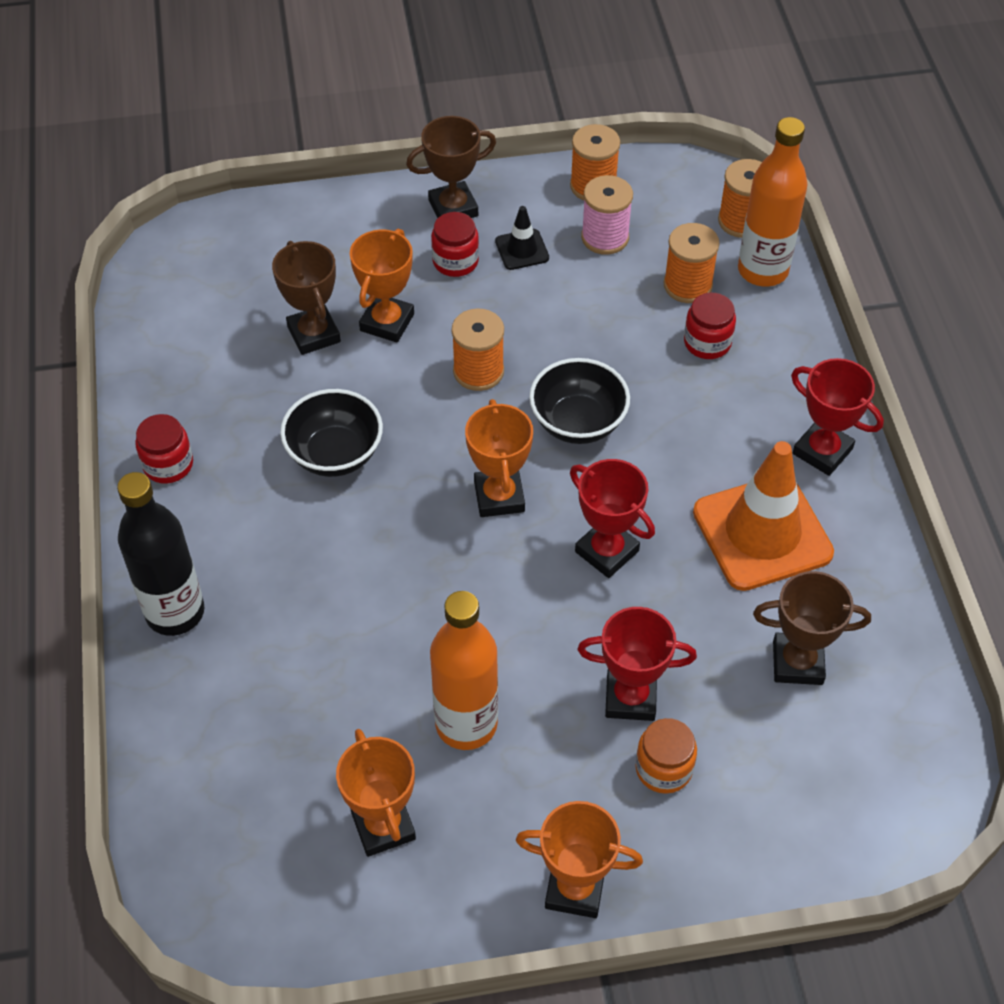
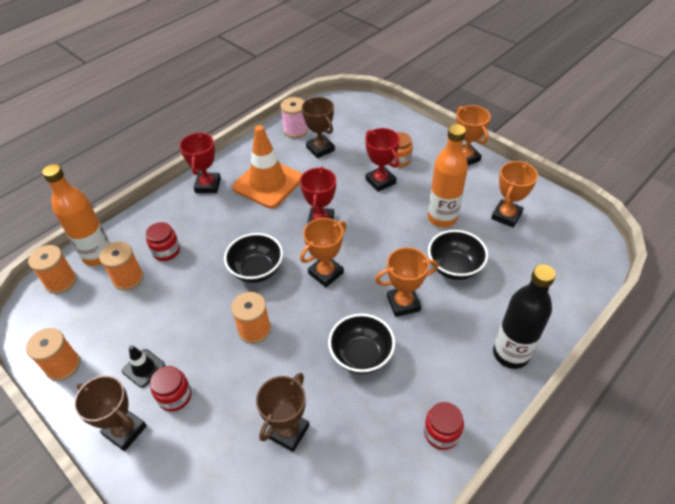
camera: 125 degrees left, 5 degrees down
(359, 661) = (454, 267): none -> black bowl
(387, 322) = (250, 398): orange trophy -> orange trophy (403, 303)
(605, 237) = (109, 334): pink spool -> pink spool (295, 131)

